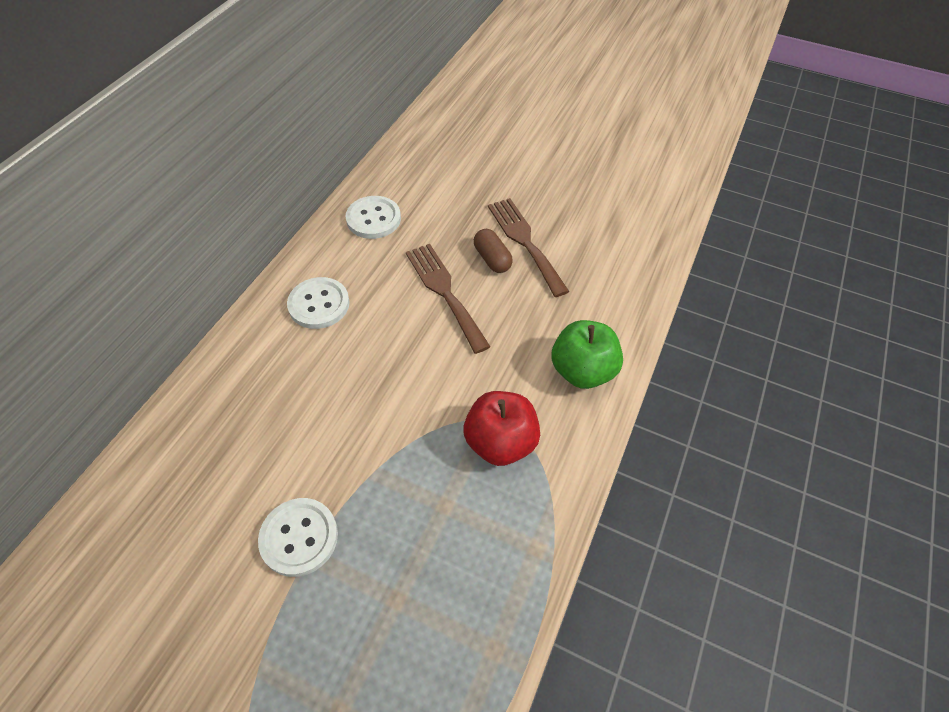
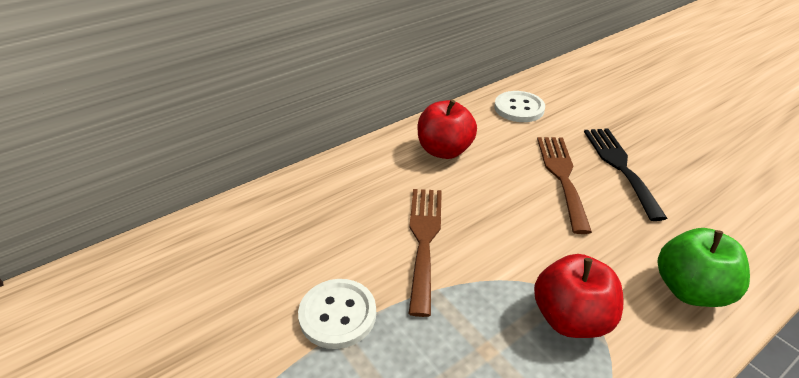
camera: 30 degrees right, 15 degrees down
(319, 304) = (444, 150): white button -> red apple
(492, 259) = (620, 166): brown capsule -> black fork
(525, 242) = (659, 163): brown fork -> brown fork (424, 240)

